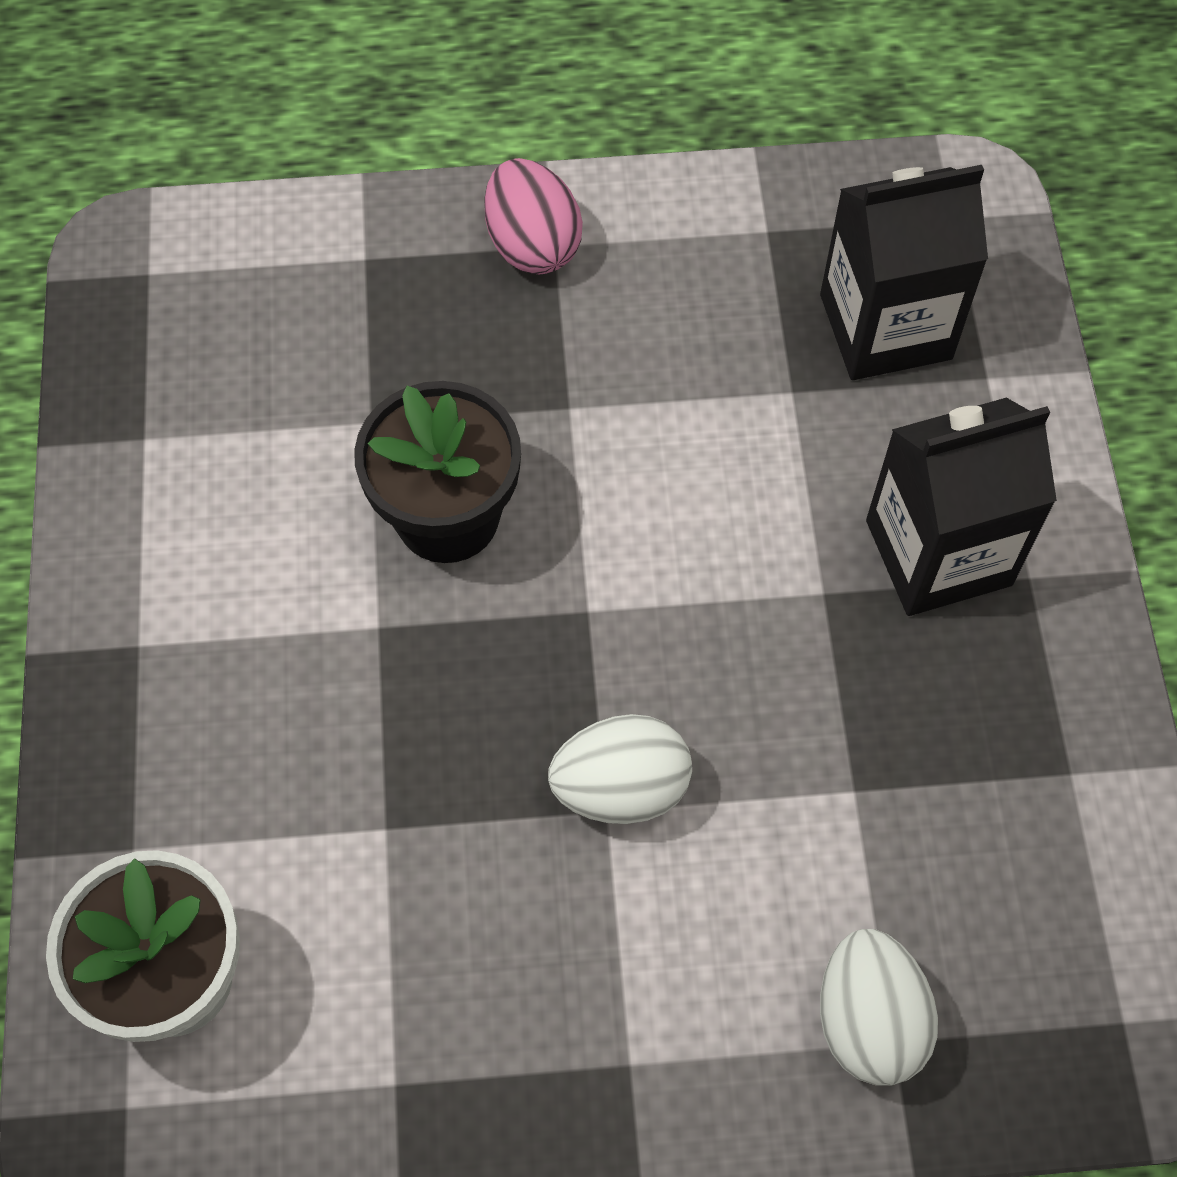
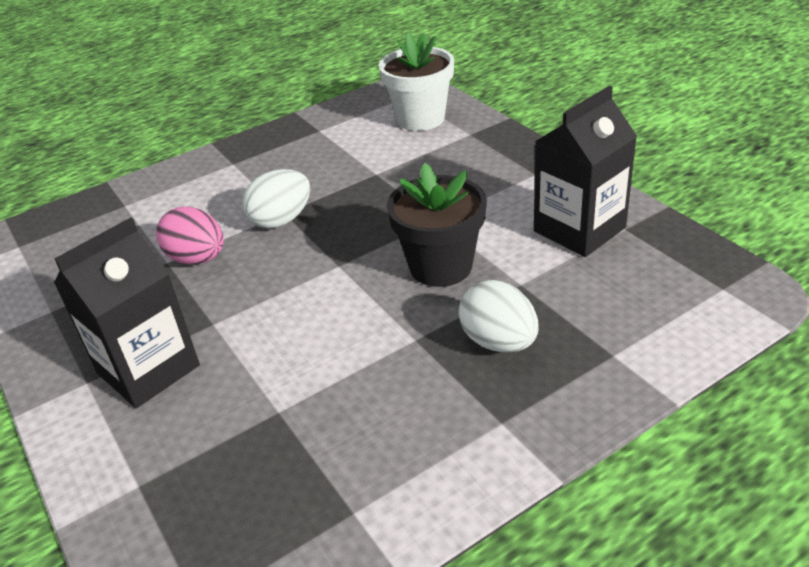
camera: 155 degrees right, 25 degrees down
(533, 244) = (516, 415): pink egg -> pink egg (198, 259)
(868, 1020) = (137, 206): white egg -> white egg (498, 342)
(885, 327) = (227, 484): black carton -> black carton (579, 229)

